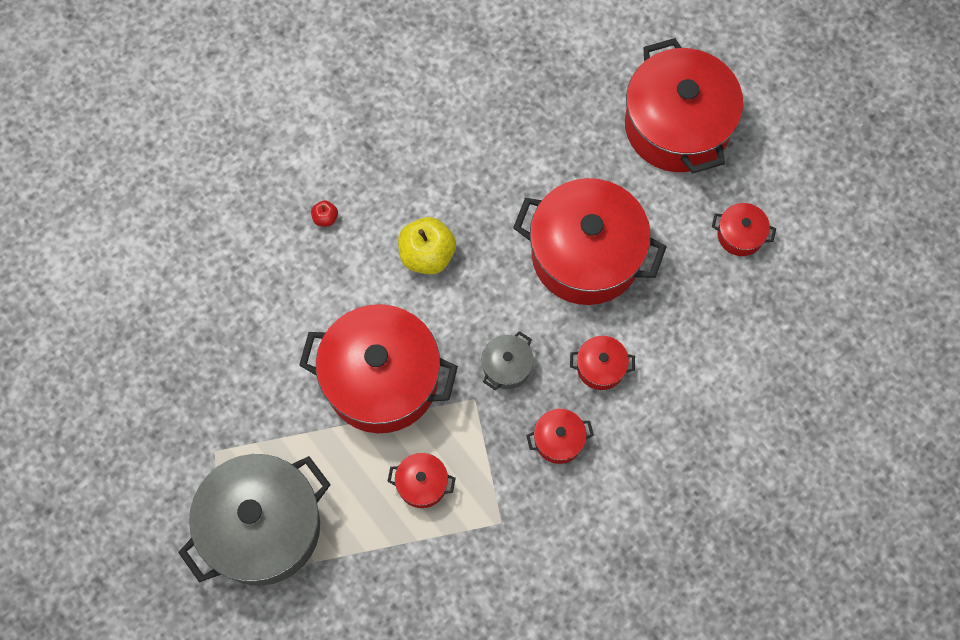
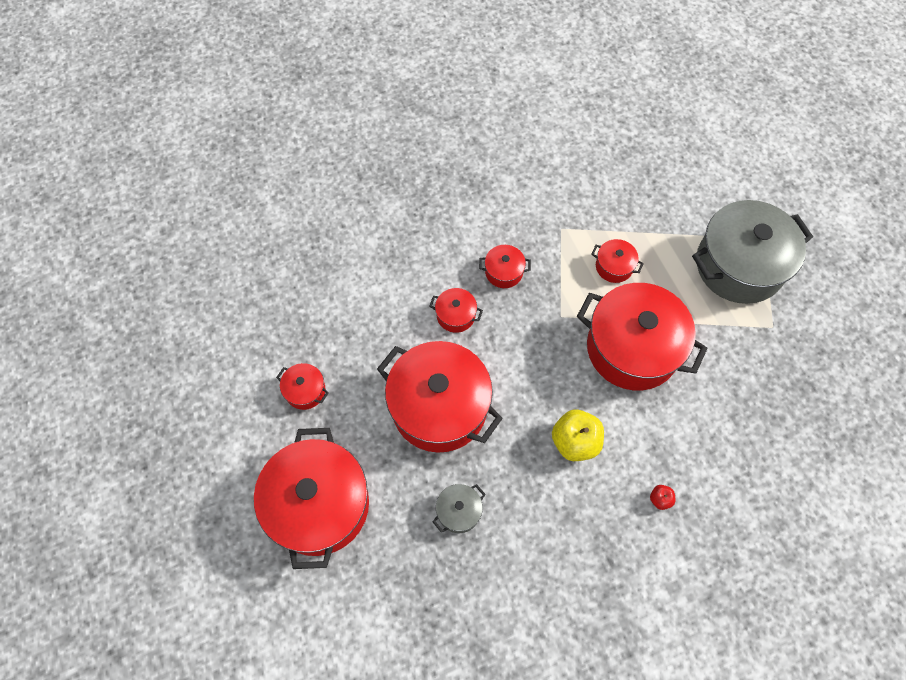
camera: 165 degrees left, 5 degrees down
(507, 366) = (529, 334): grey pot -> grey pot (459, 511)

